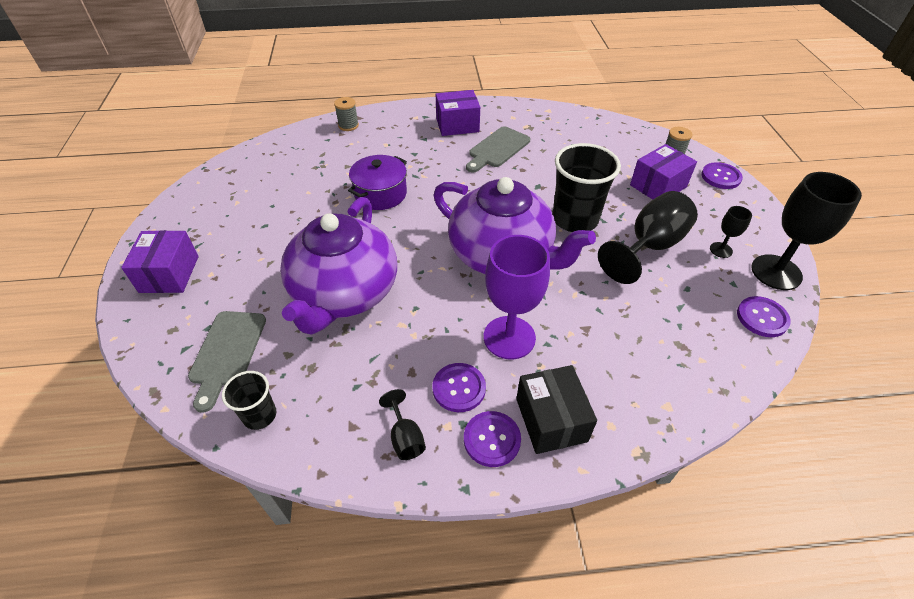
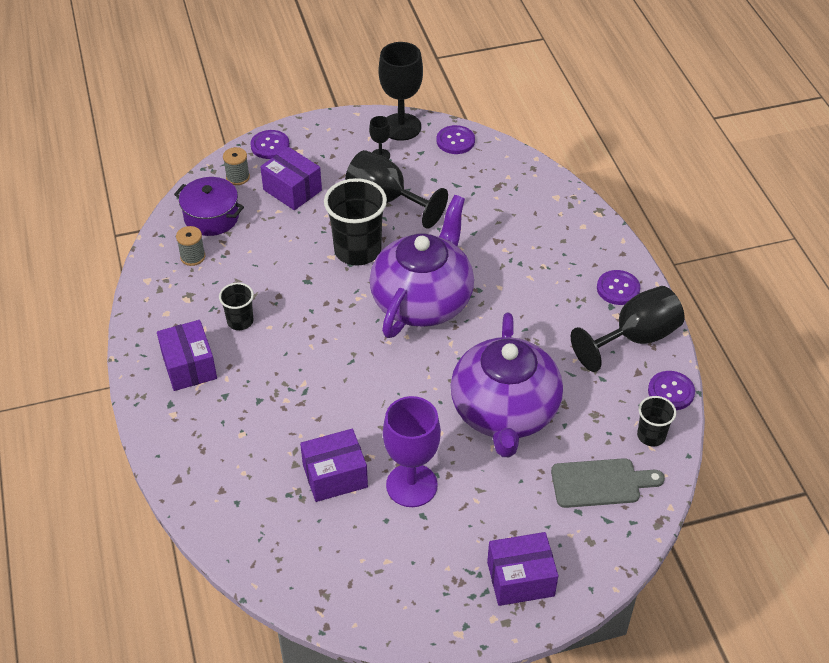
camera: 100 degrees left, 0 degrees up
(326, 184) = (335, 476): none -> purple box
(344, 293) = (504, 412): purple teapot -> purple teapot turned 90 degrees clockwise
(348, 125) = (200, 486): grey spool -> grey spool (193, 257)
(380, 194) = (345, 417): purple pot -> purple pot (211, 217)
(405, 437) = (635, 338): black goblet -> black goblet, size x2.10
(459, 388) = (581, 313): purple button -> purple button (671, 391)
(497, 149) = (240, 321): grey cutting board -> black cup
(509, 337) = (521, 287): purple goblet -> purple goblet (411, 485)
(551, 420) = (590, 257): black box -> none

